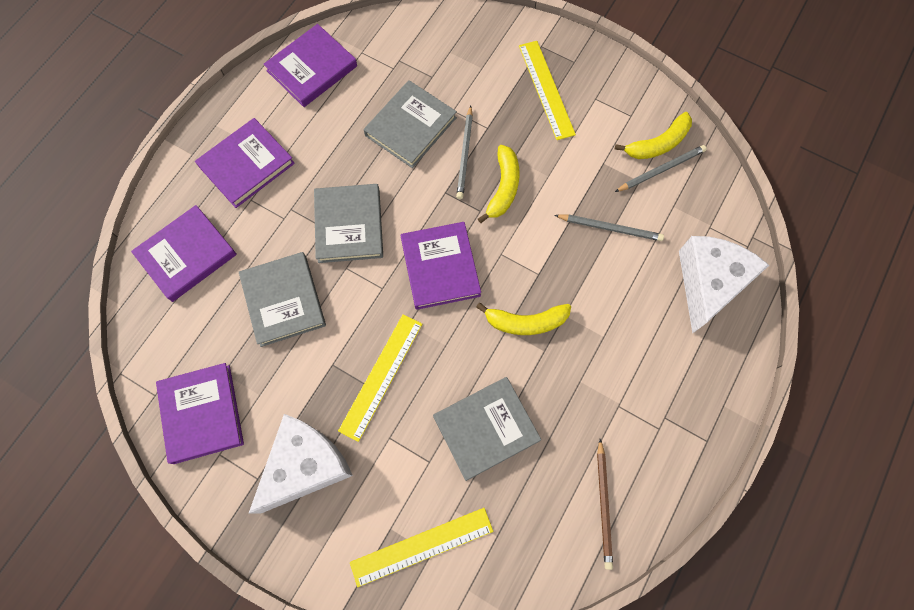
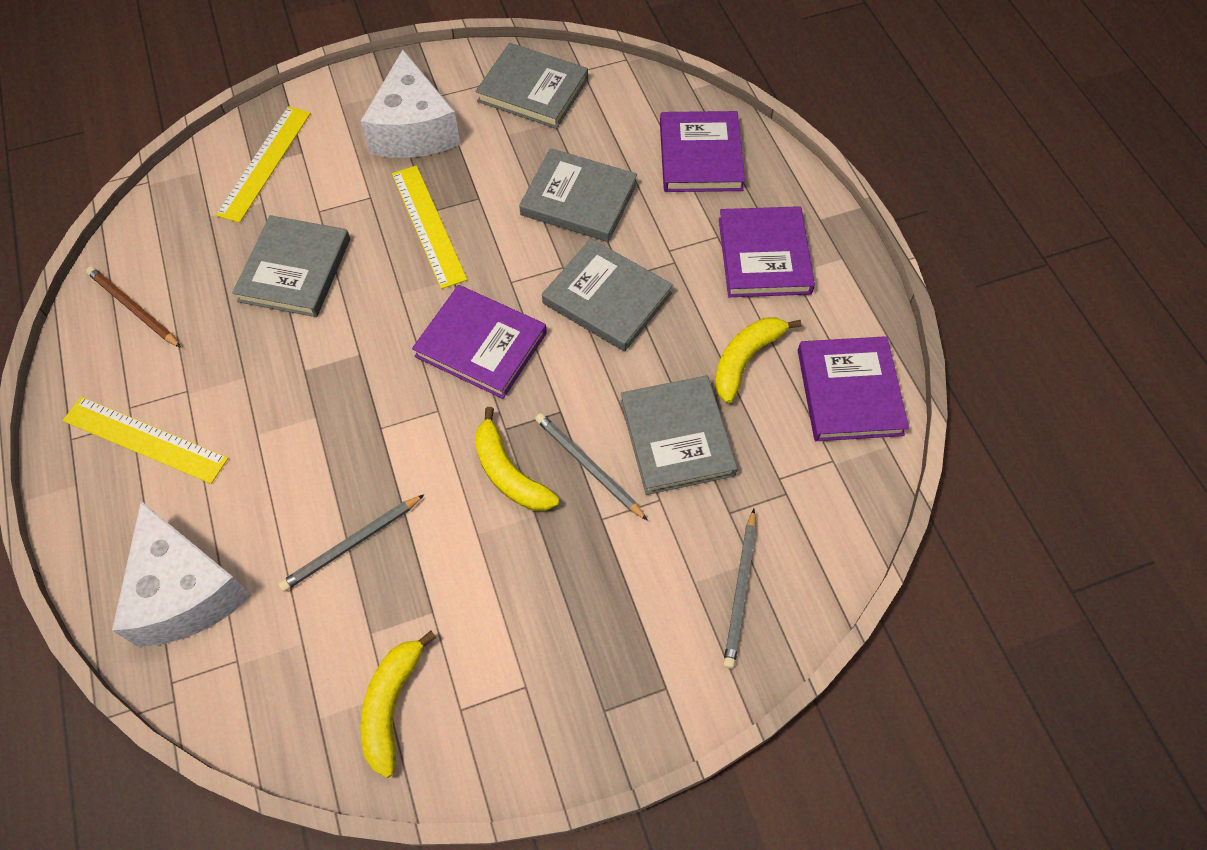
camera: 130 degrees right, 10 degrees down
(202, 413) = (533, 90): purple book -> grey book
(525, 322) = (347, 376): yellow banana -> yellow banana (745, 359)
(546, 89) = (593, 635): yellow ruler -> yellow ruler (145, 440)
(661, 170) = (357, 673): grey pencil -> grey pencil (740, 590)

